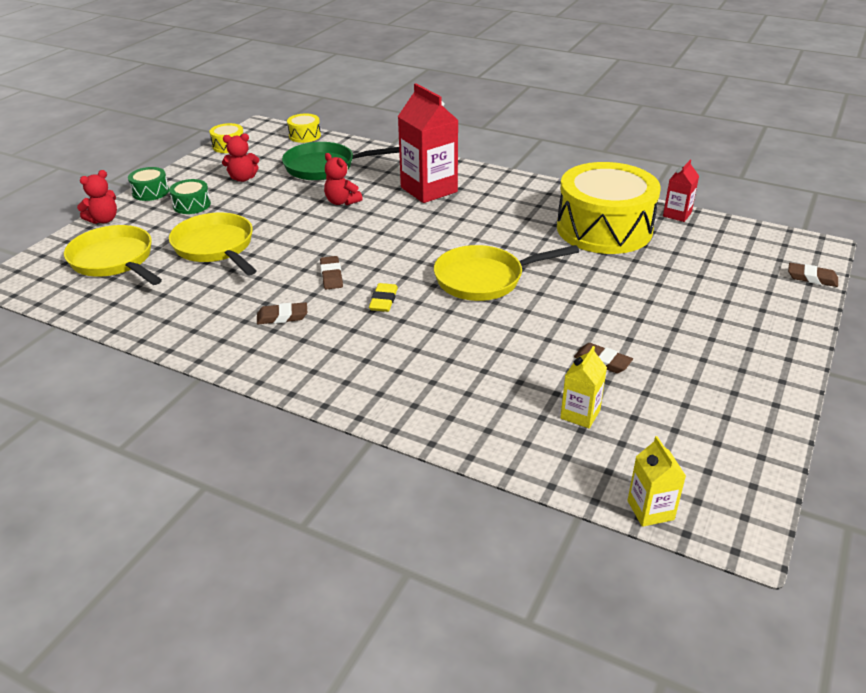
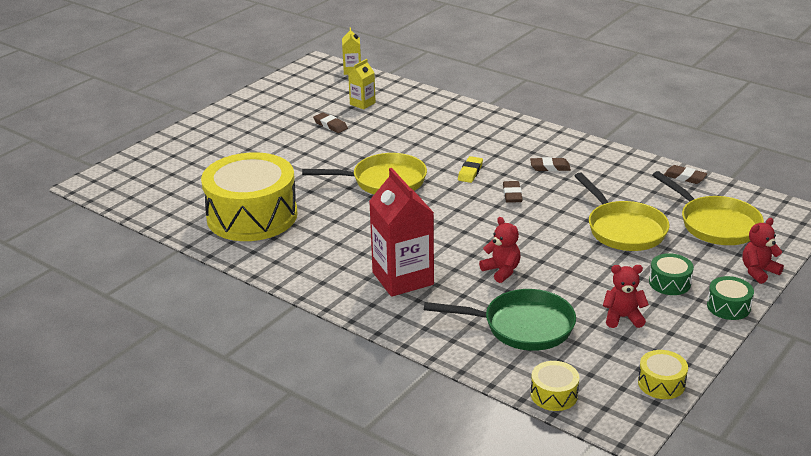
camera: 170 degrees left, 5 degrees down
(677, 214) = (171, 224): red carton -> none
(812, 278) = (128, 161): brown eraser -> brown eraser (684, 177)

